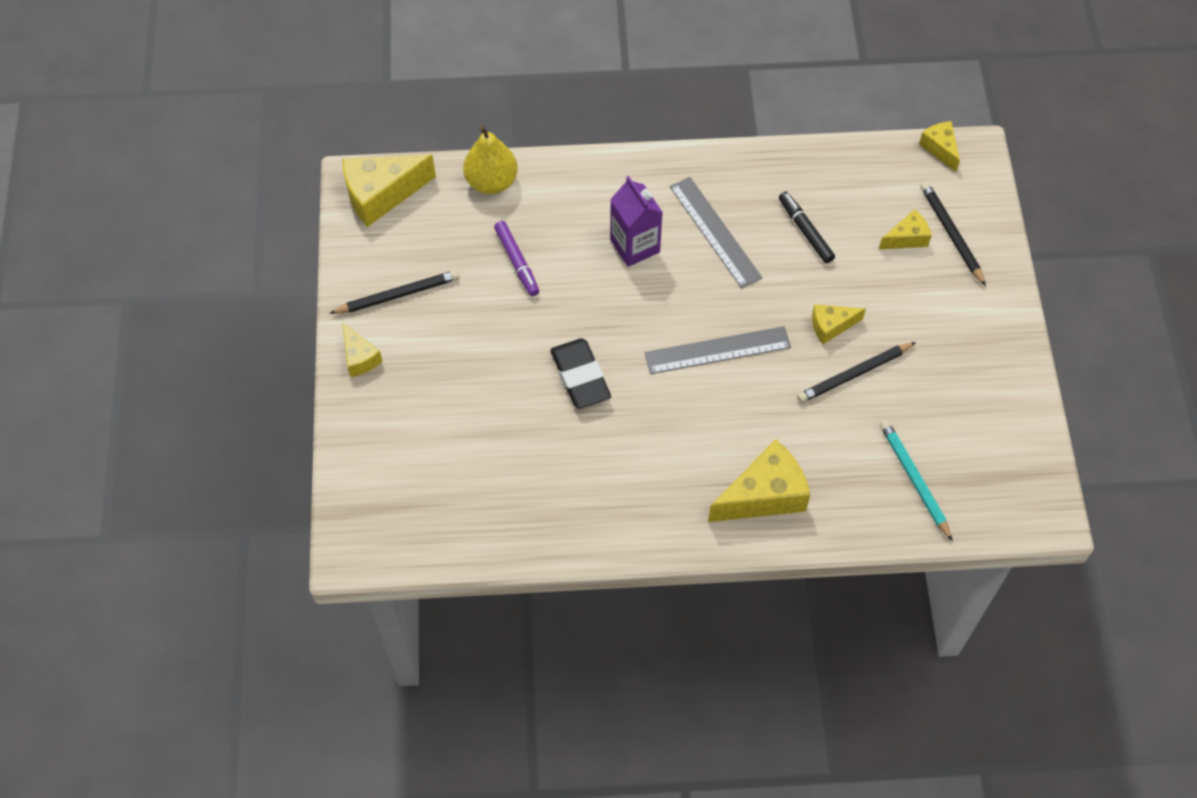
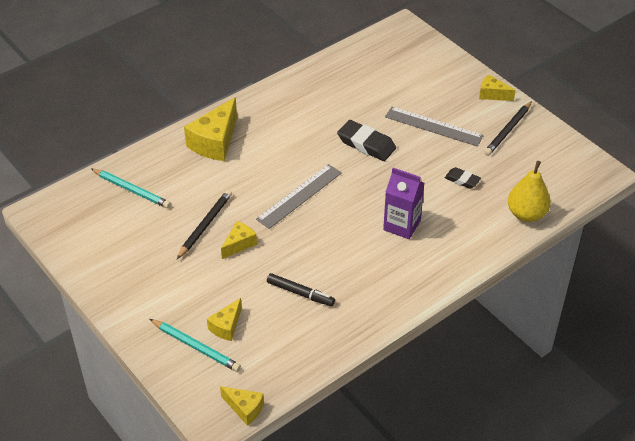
camera: 145 degrees right, 15 degrees down
(381, 195) = (579, 172): yellow cheese -> none
(517, 261) = (462, 180): purple marker -> black eraser
(715, 232) = (359, 260): grey ruler -> grey ruler (433, 126)
(951, 234) = (196, 347): black pencil -> turquoise pencil

